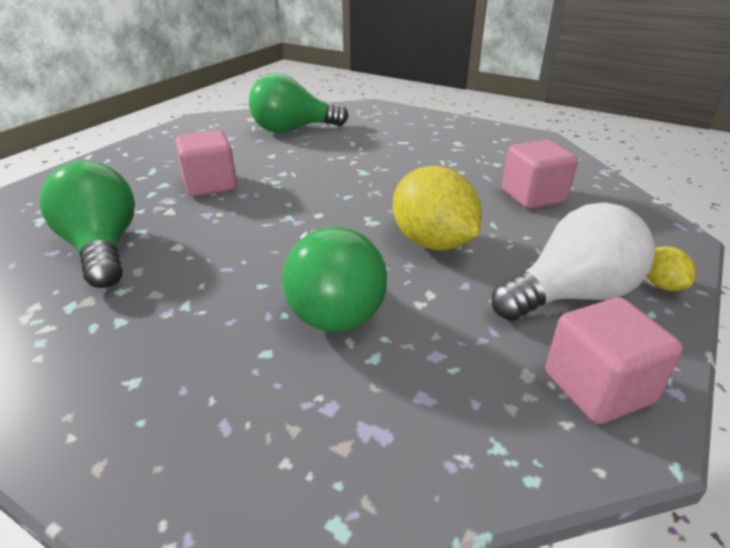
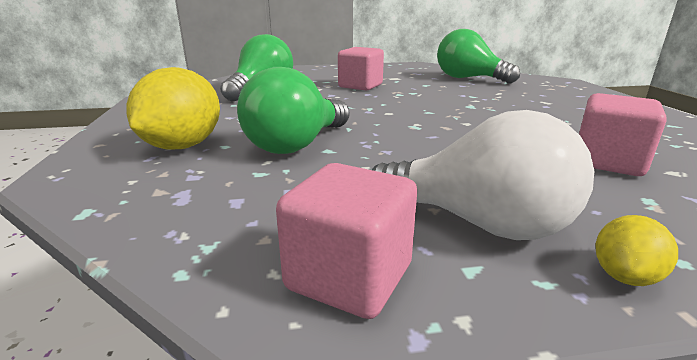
camera: 50 degrees right, 10 degrees down
(433, 243) = (432, 149): yellow lemon -> yellow lemon (182, 146)

